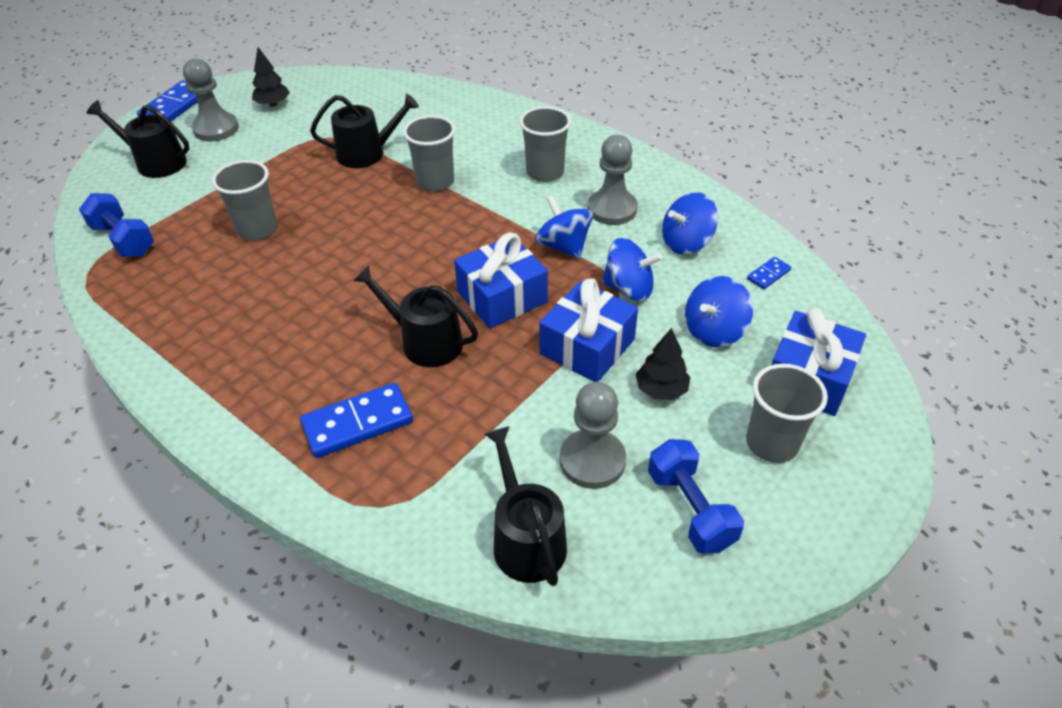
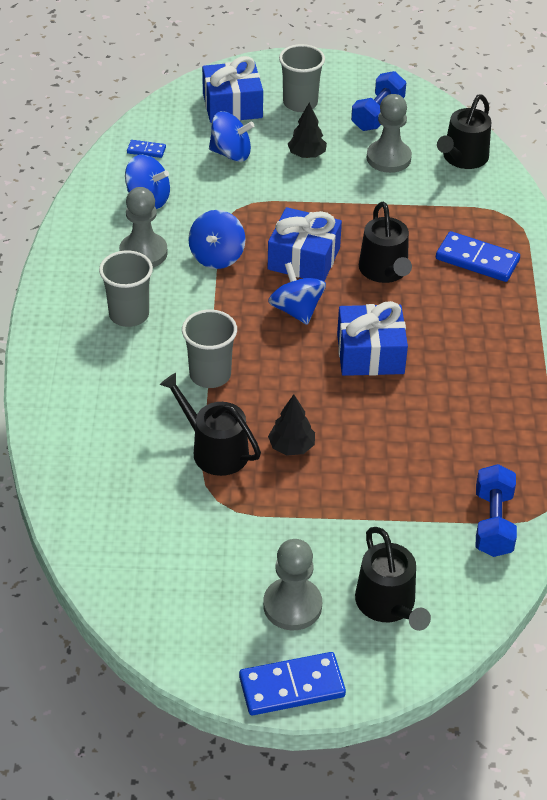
camera: 130 degrees left, 0 degrees up
(257, 229) = (385, 444): grey cup -> none
(273, 104) = (204, 595): black tree -> black tree (291, 447)
(587, 347) = (305, 198): blue gift -> blue gift (370, 354)
(628, 289) = (229, 205): blue spinning top -> blue spinning top (296, 310)

